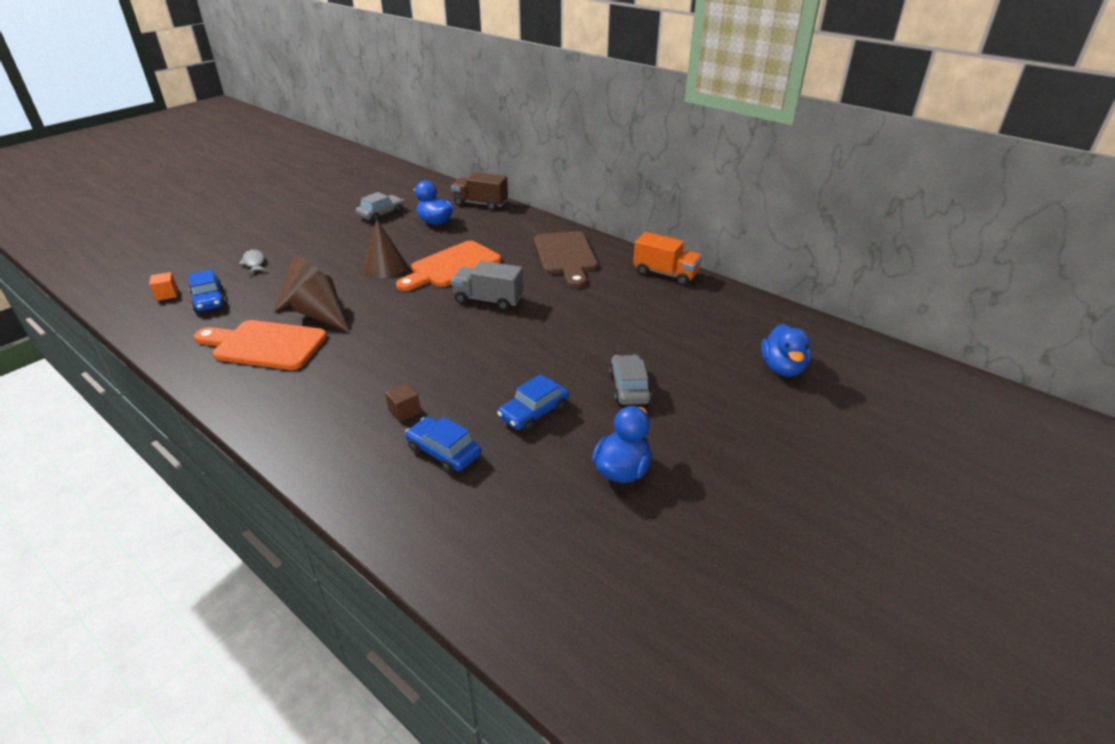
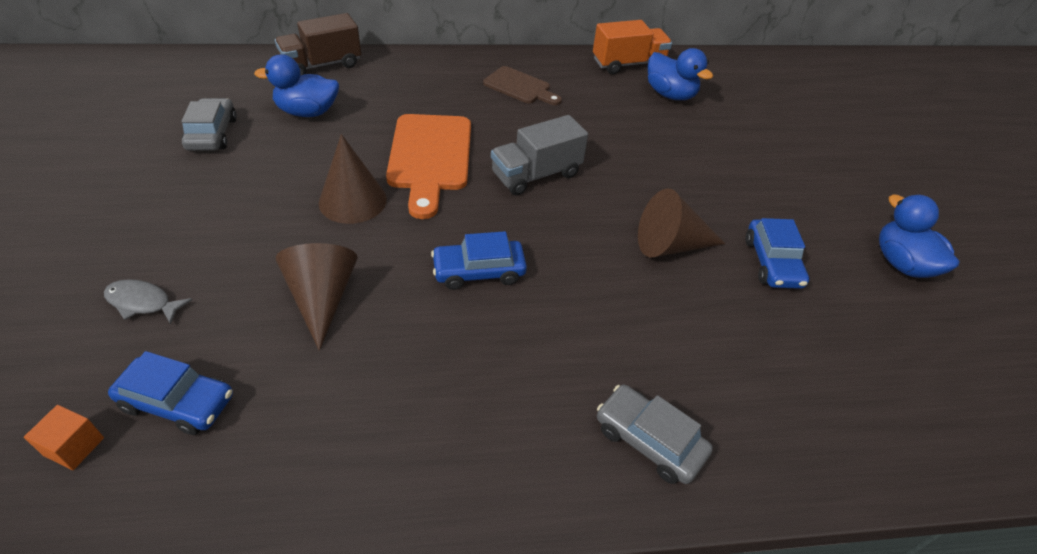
camera: 50 degrees left, 10 degrees up
(264, 345) = (395, 399): orange cutting board -> none
(325, 317) = (401, 309): brown cone -> brown cone (670, 245)
(404, 411) = (685, 348): brown cube -> none
(444, 452) = (786, 358): blue car -> blue car (479, 271)
(566, 256) = (520, 87): brown cutting board -> brown cutting board, size x0.60
(629, 387) = (786, 188): grey car -> grey car (649, 440)
(782, 368) = (831, 107): blue duck -> blue duck (670, 94)

